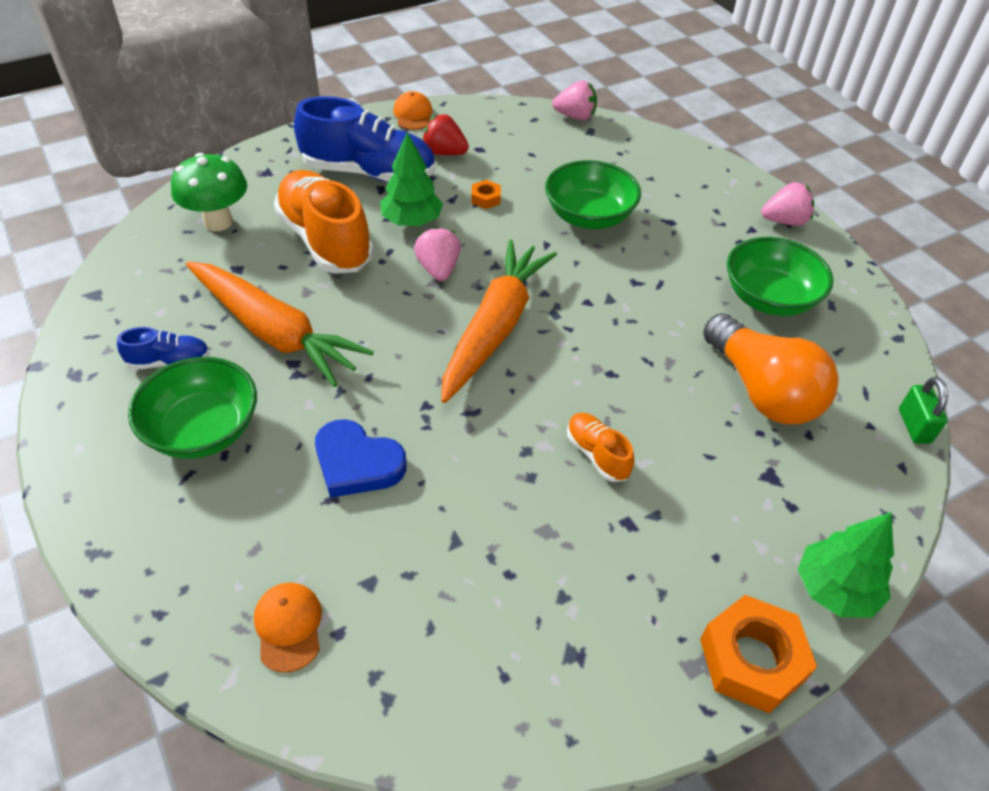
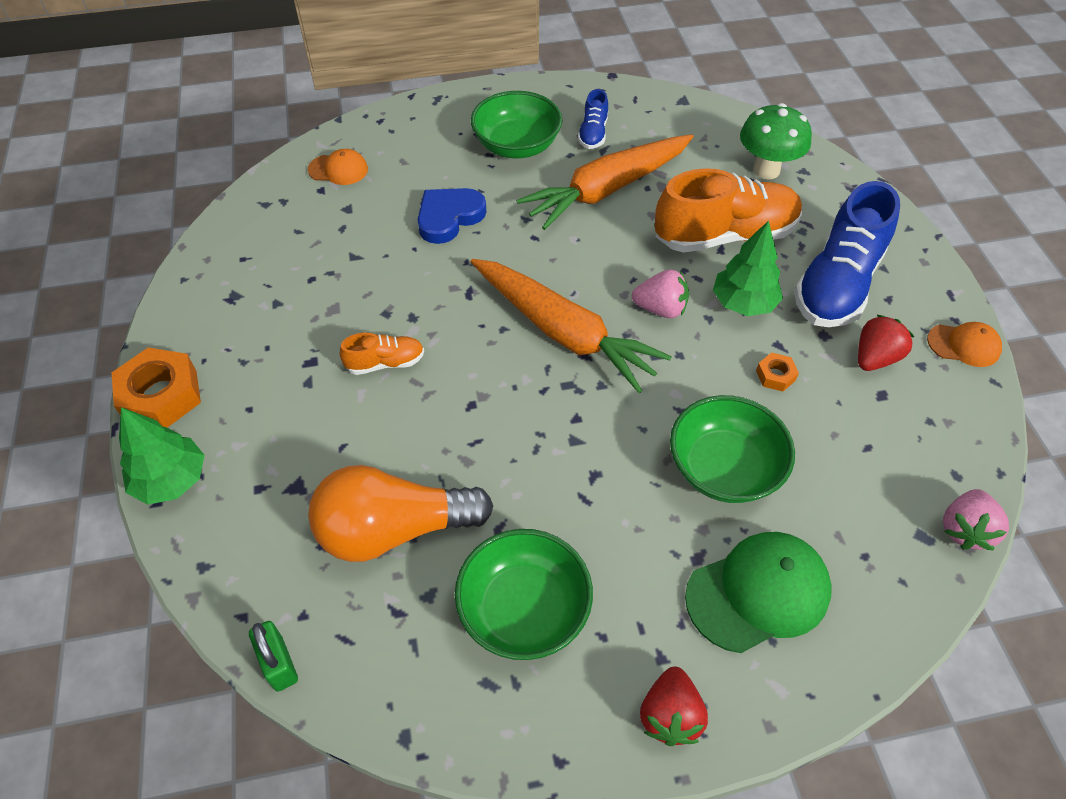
camera: 110 degrees right, 5 degrees up
(677, 193) = (758, 593): none -> green cap
(784, 221) = (670, 715): pink strawberry -> red strawberry
(914, 426) = (279, 663): green padlock -> green padlock turned 45 degrees clockwise

